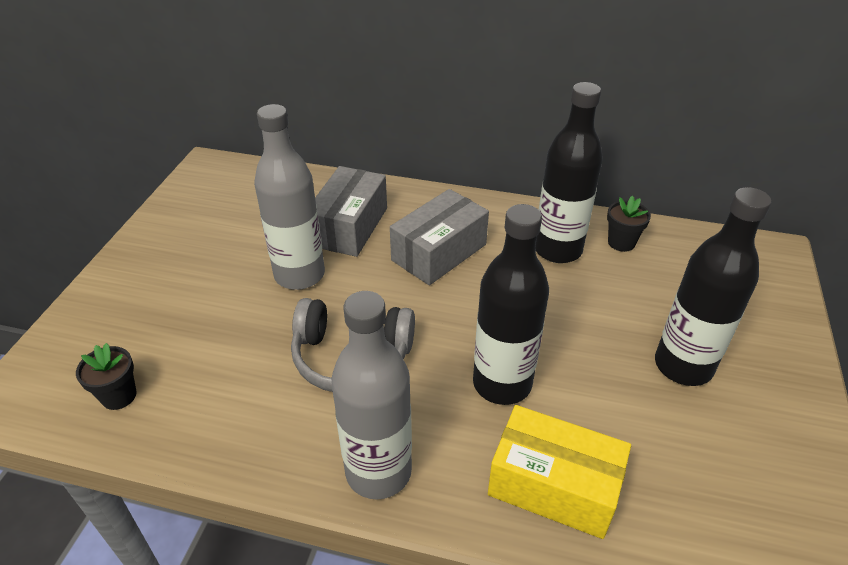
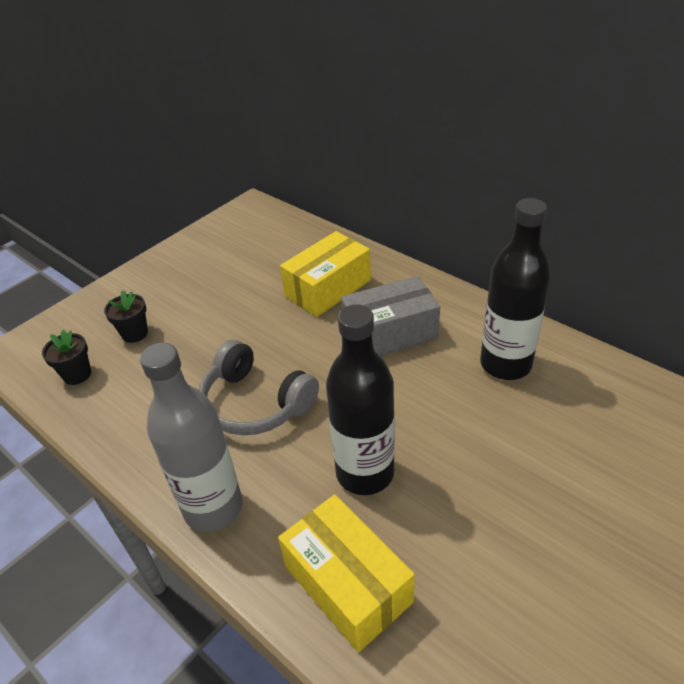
camera: 30 degrees right, 0 degrees up
(299, 275) = (261, 319): grey bottle -> none
(349, 226) = (328, 288): grey box -> yellow box
(621, 242) = (578, 377): black flower pot -> black flower pot (135, 333)
(683, 366) = (557, 524): black bottle -> none

